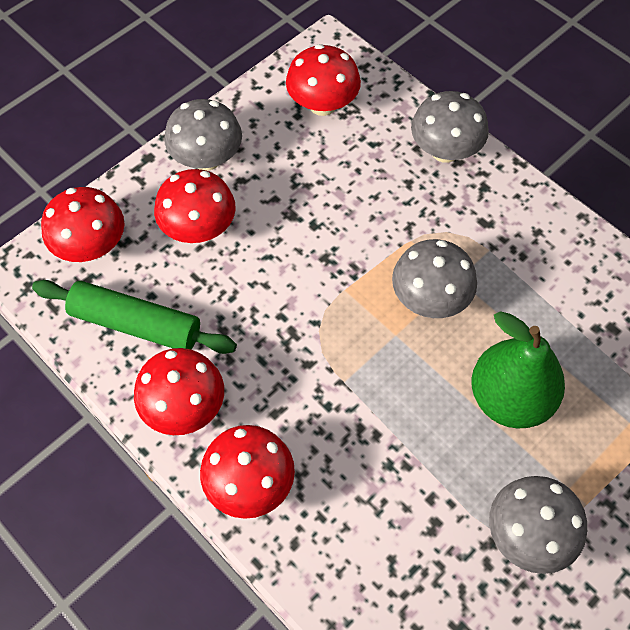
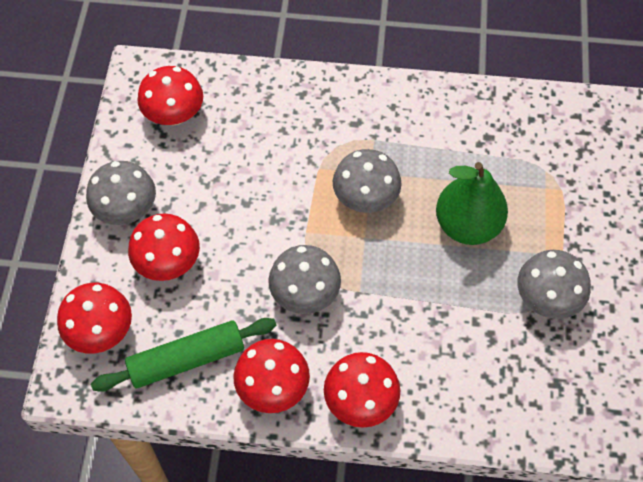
camera: 40 degrees left, 0 degrees up
(445, 150) = (287, 91): grey mushroom -> grey mushroom (305, 294)

